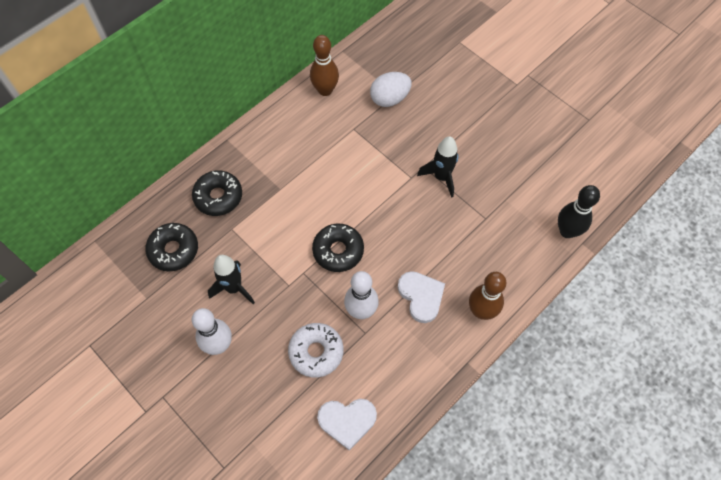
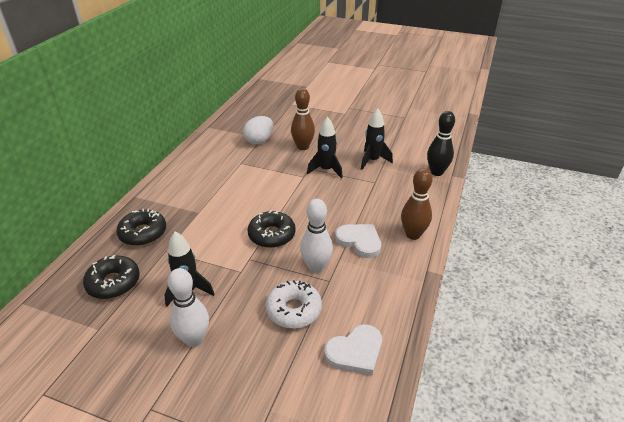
camera: 25 degrees left, 25 degrees down
(325, 90) = (206, 149): brown bowling pin -> brown bowling pin (303, 147)
(503, 183) = (372, 161): none -> black rocket

